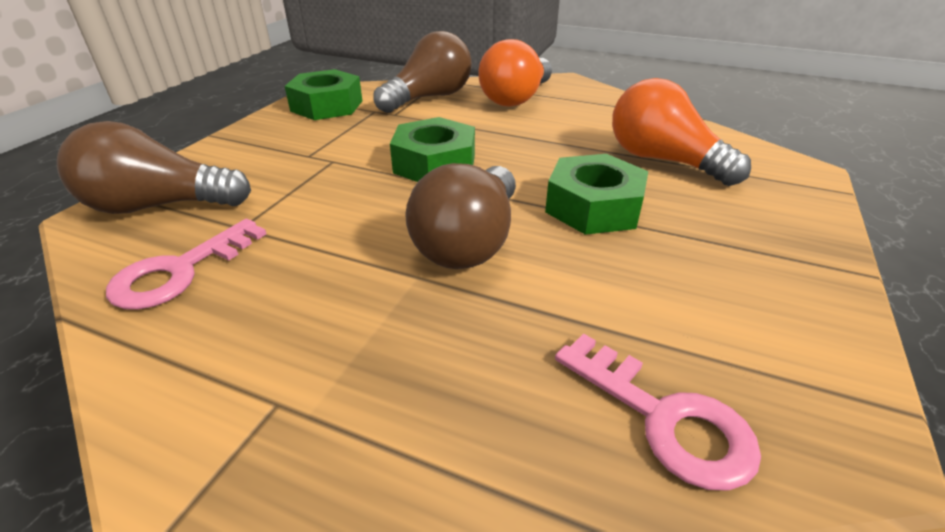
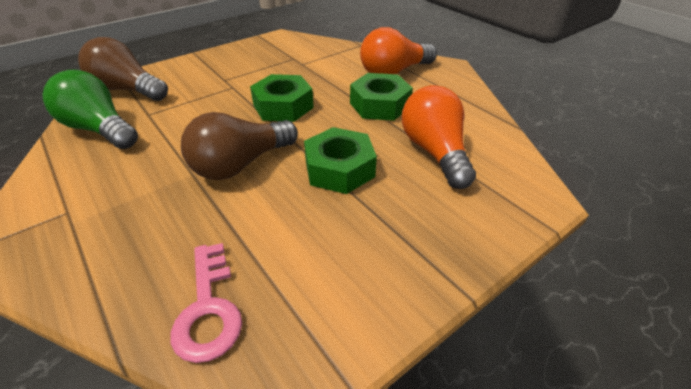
camera: 30 degrees right, 5 degrees up
(180, 271) = (100, 129): pink key -> green light bulb
(327, 106) = (271, 48): green nut -> green nut (380, 105)
(429, 98) = (336, 57): brown light bulb -> none

